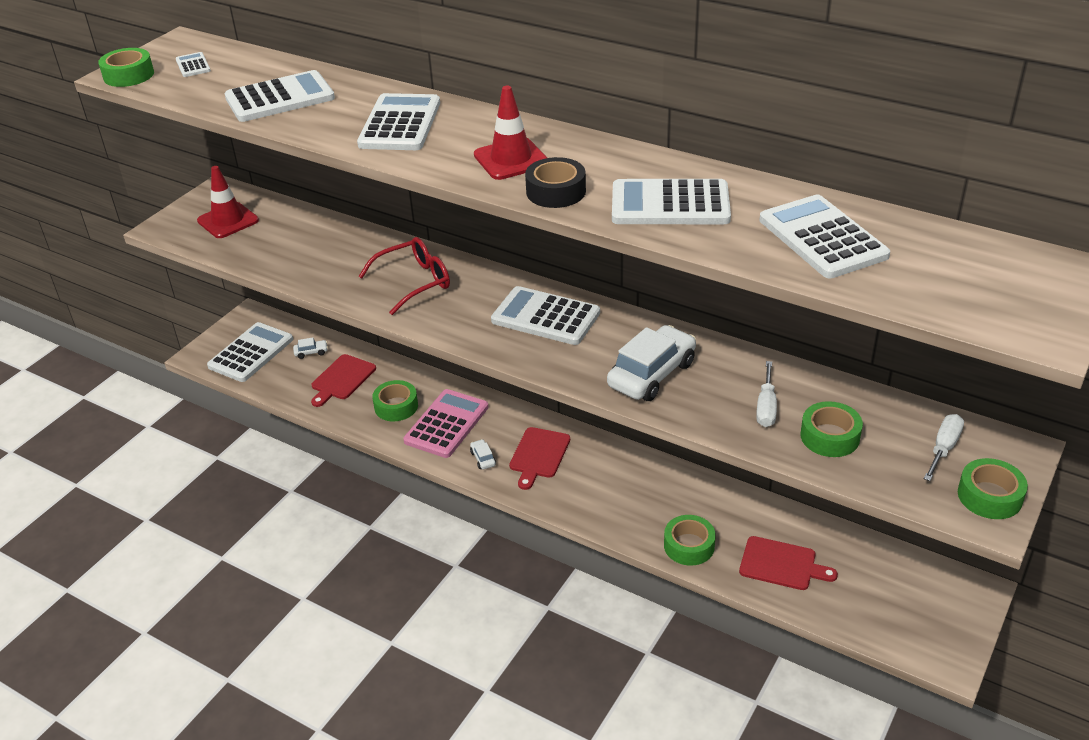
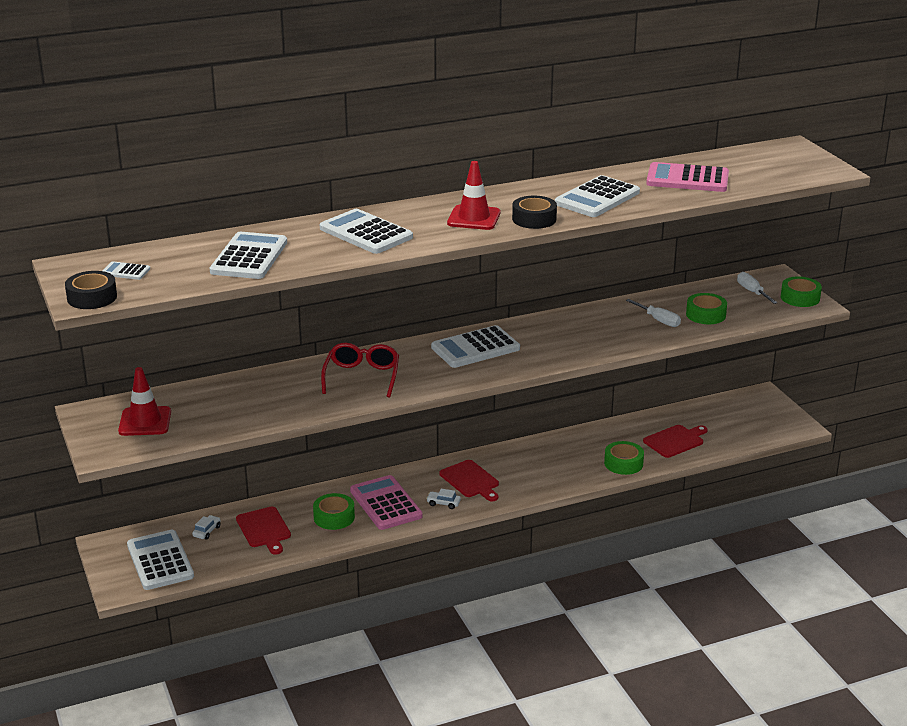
camera: 55 degrees left, 10 degrees down
(128, 75) = (92, 297): green tape -> black tape
(651, 374) = (583, 339): white car -> none
(822, 238) = (687, 179): white calculator -> pink calculator

